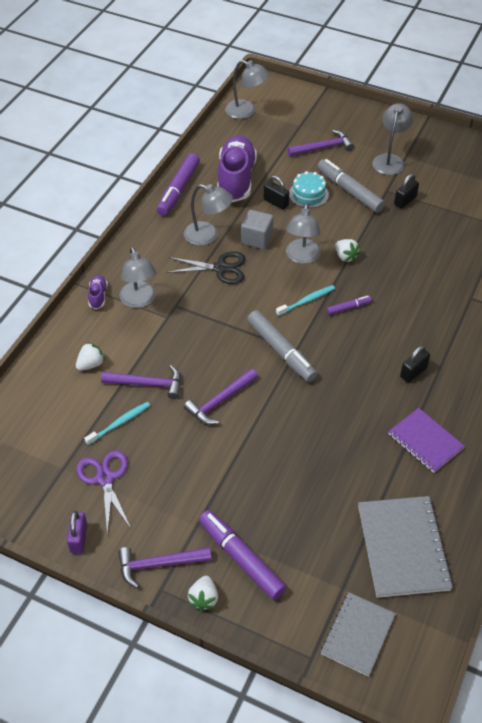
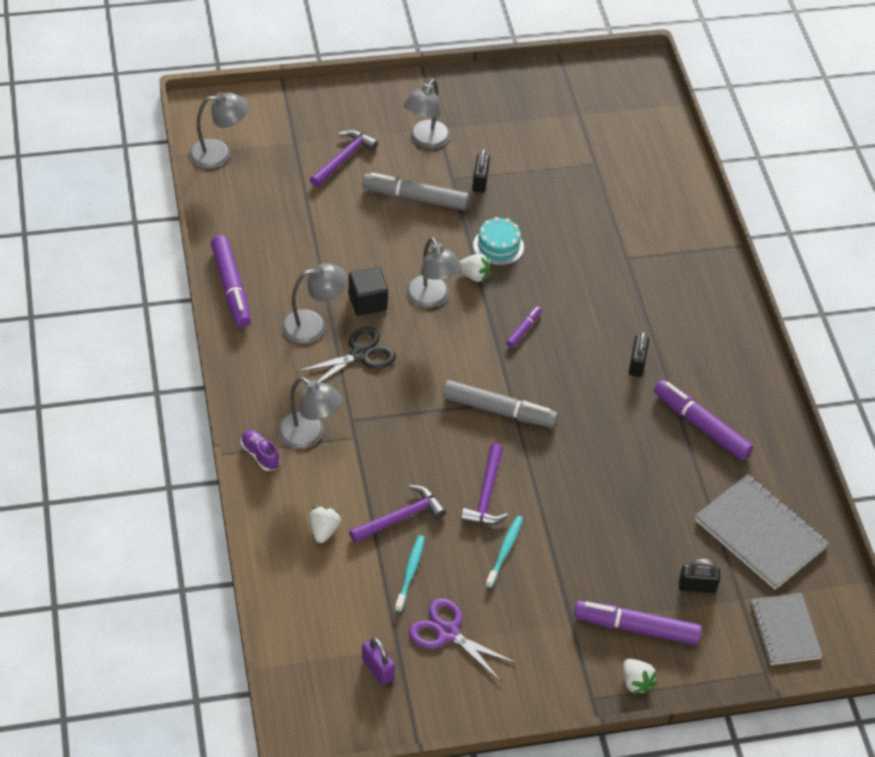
camera: 40 degrees left, 0 degrees up
(79, 538) = (477, 702): purple padlock -> purple padlock (377, 668)
(158, 564) = (570, 679): purple hammer -> none
(236, 179) = (283, 243): purple shoe -> none
(256, 238) = (367, 302): grey cube -> black cube
(276, 202) = (350, 249): black padlock -> black padlock (697, 586)
(307, 300) = (477, 344): turquoise toothbrush -> turquoise toothbrush (505, 550)
(308, 194) = (376, 223): turquoise cake -> turquoise cake (498, 246)
(390, 160) = (425, 140): grey lamp -> grey lamp turned 135 degrees counterclockwise
(425, 441) = (701, 425): purple notebook -> purple marker

